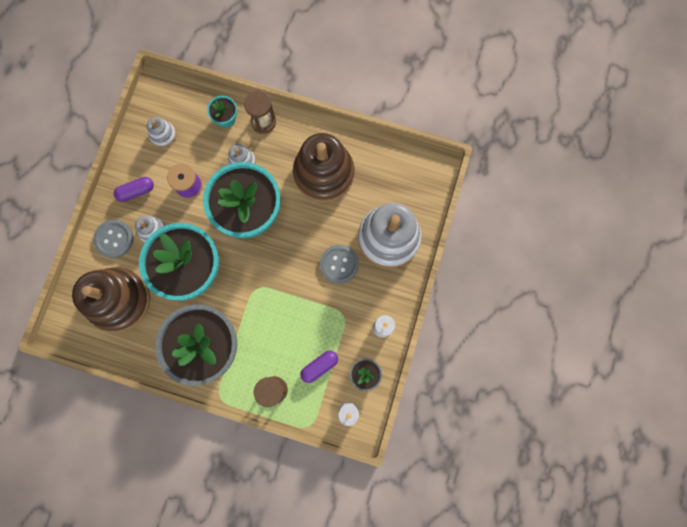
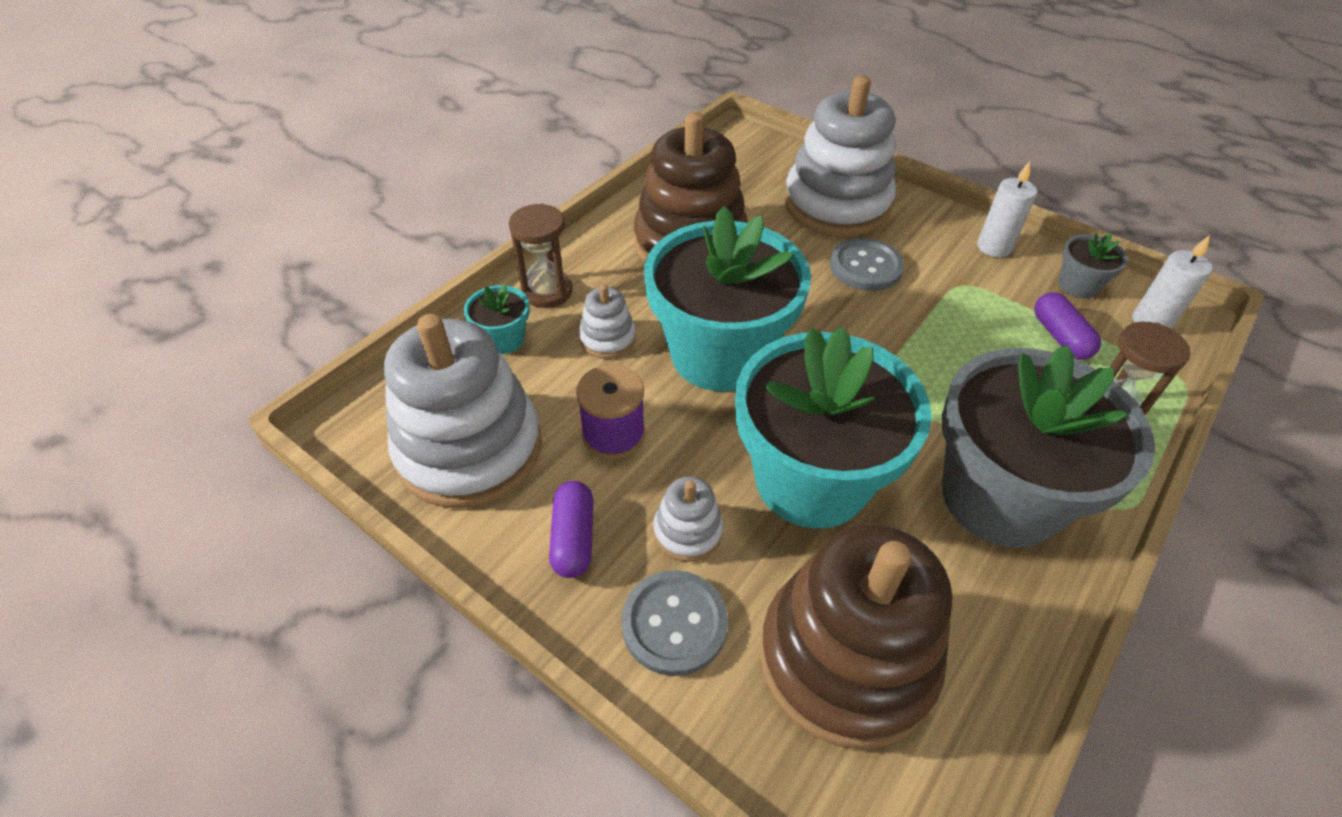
camera: 70 degrees left, 30 degrees down
(163, 135) = (470, 449): white stacking toy -> white stacking toy, size x2.26

